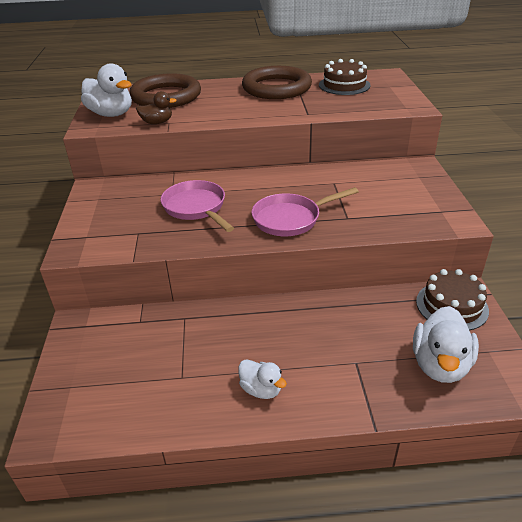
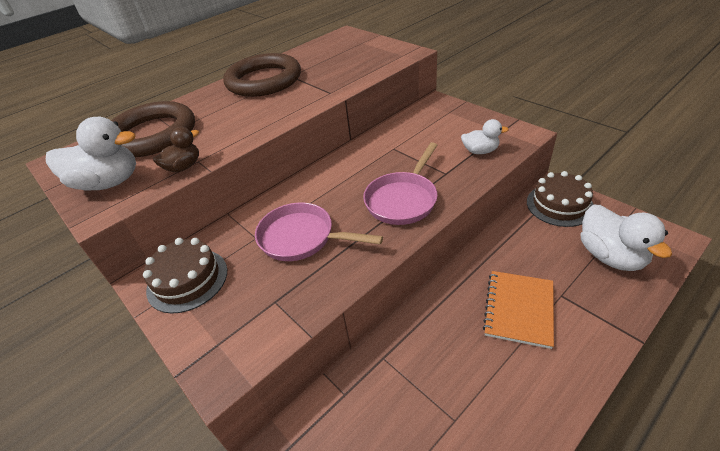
camera: 35 degrees left, 5 degrees up
(261, 389) = (530, 375): white duck -> white duck (480, 151)
(310, 350) = (519, 309): none -> orange notebook
(344, 85) = (323, 55): brown cake -> brown cake (187, 280)

